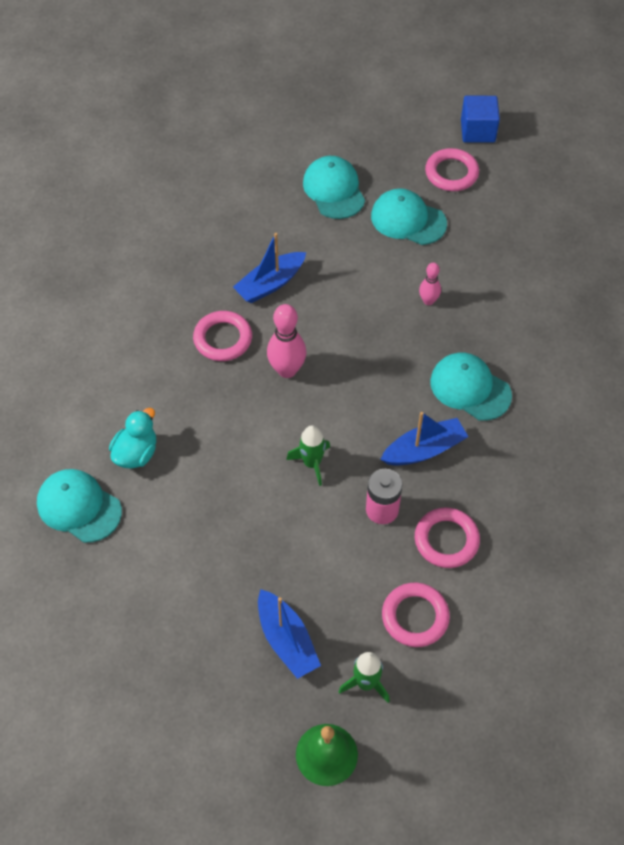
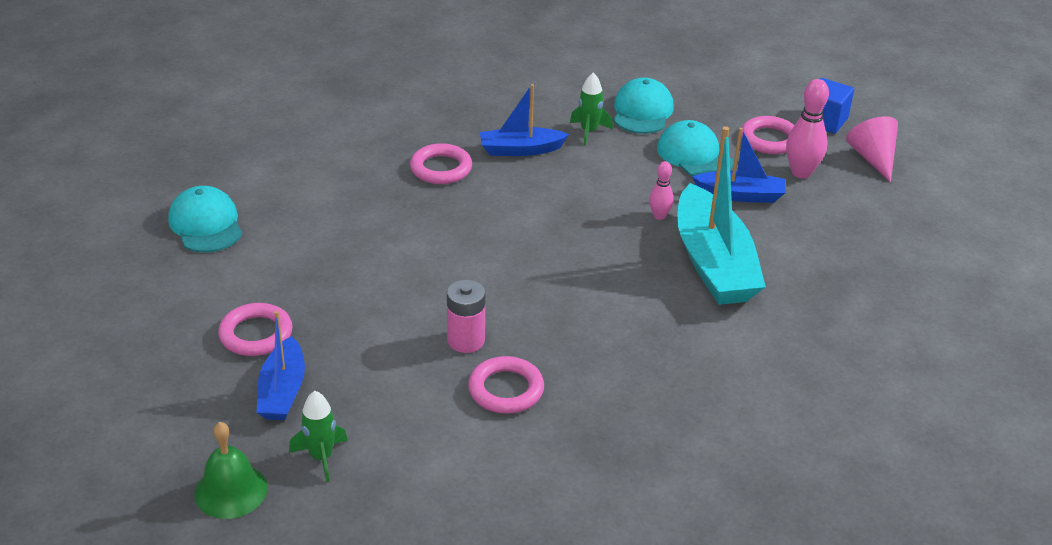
camera: 30 degrees right, 20 degrees down
(136, 453) = (289, 211): turquoise duck -> none
(287, 370) = (477, 210): pink bowling pin -> pink bowling pin (801, 172)
(312, 463) = (434, 281): green rocket -> green rocket (589, 132)
(415, 617) = (418, 431): pink ring -> pink ring (256, 334)
(424, 450) = (550, 316): blue boat -> blue boat (740, 195)
(470, 388) = (640, 292): turquoise cap -> none
(501, 329) = (713, 263): none -> turquoise boat
(538, 156) = (872, 159): none -> pink cone

